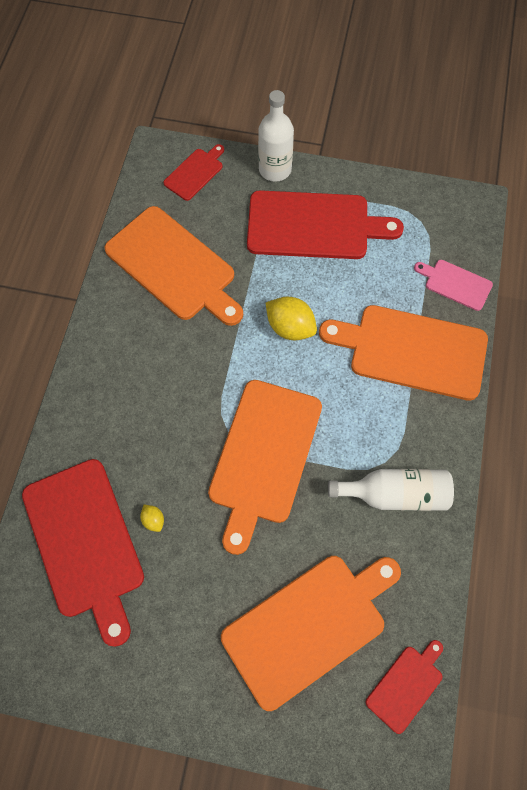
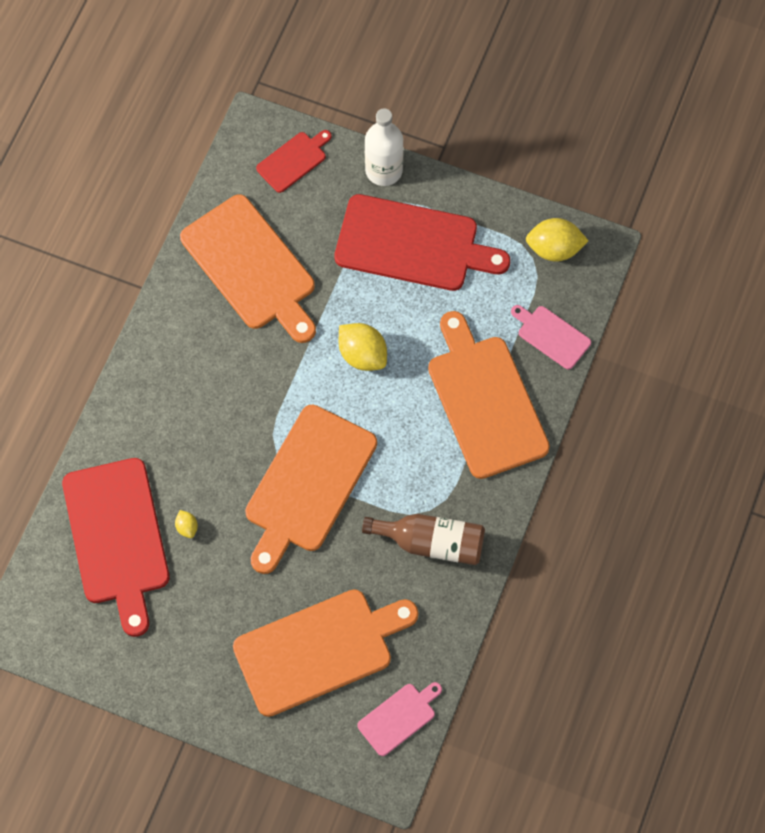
camera: 10 degrees right, 0 degrees up
(394, 494) = (431, 543): white bottle -> brown bottle
(406, 686) = (399, 717): red cutting board -> pink cutting board
(412, 351) = (485, 401): orange cutting board -> orange cutting board turned 45 degrees clockwise
(437, 211) = (554, 249): none -> yellow lemon

